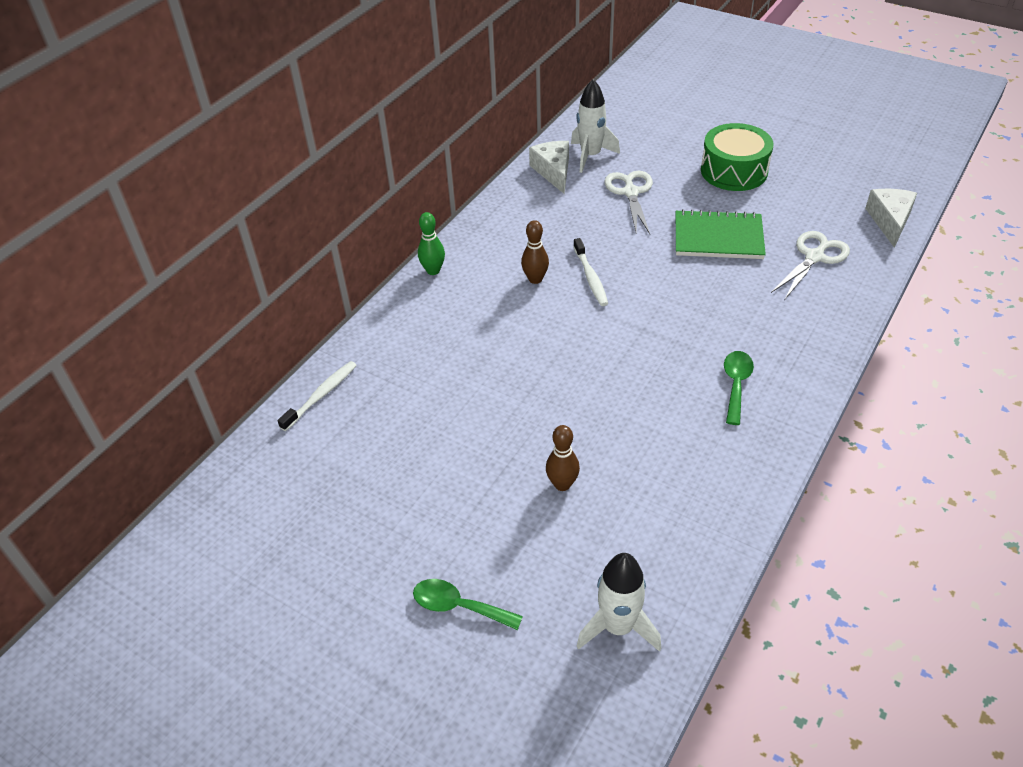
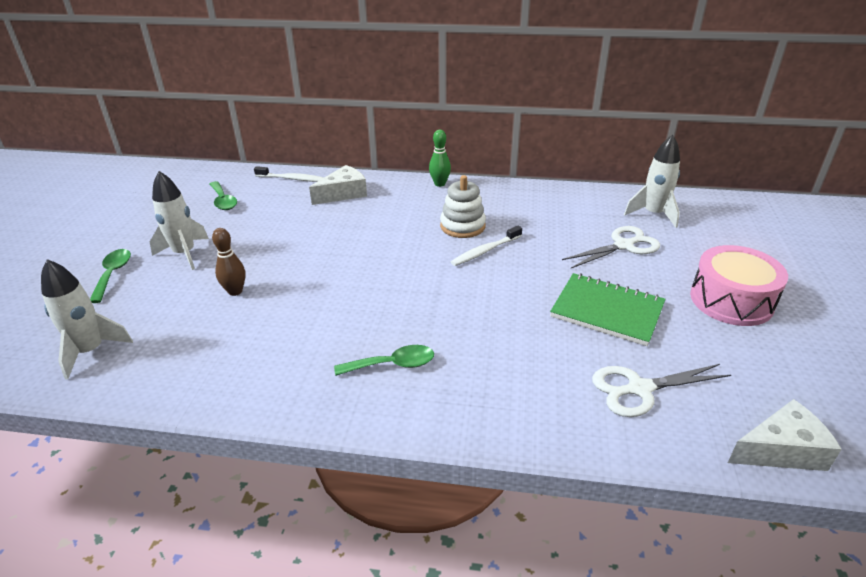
camera: 65 degrees right, 10 degrees down
(333, 474) = (223, 201): none -> green spoon
(451, 526) = (184, 254): none -> white rocket
(535, 279) = (462, 226): brown bowling pin -> white stacking toy
(553, 171) = (610, 202): white cheese -> white cheese (343, 194)
(718, 237) = (607, 311): green notebook -> green notebook turned 45 degrees counterclockwise
(734, 171) = (731, 300): green drum -> pink drum
(814, 257) = (639, 389): white scissors -> white scissors turned 150 degrees clockwise

